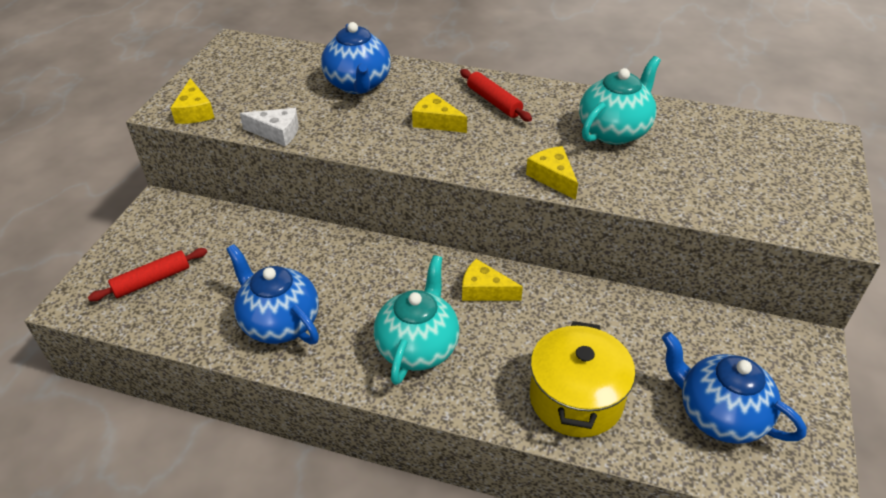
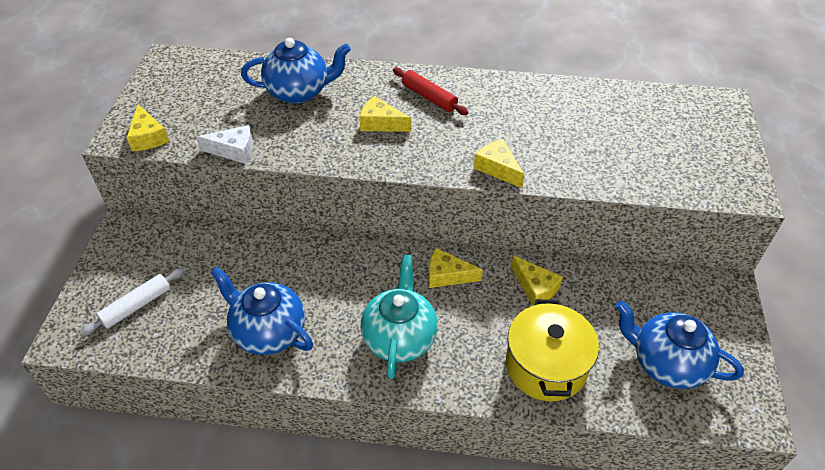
camera: 10 degrees left, 5 degrees up
(152, 280) = (136, 306): red rolling pin -> white rolling pin
(358, 85) = (299, 92): blue teapot -> blue teapot turned 75 degrees counterclockwise
(581, 315) = (535, 287): none -> yellow cheese
(614, 131) = (542, 116): turquoise teapot -> none

